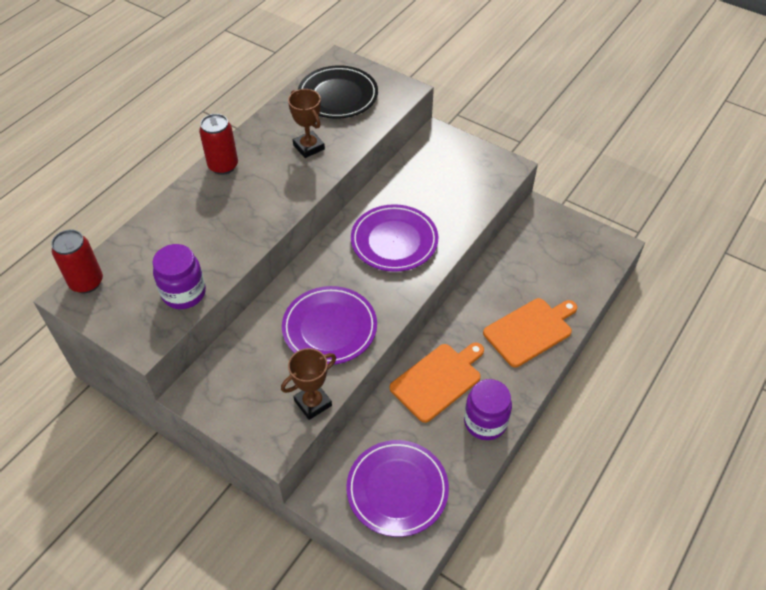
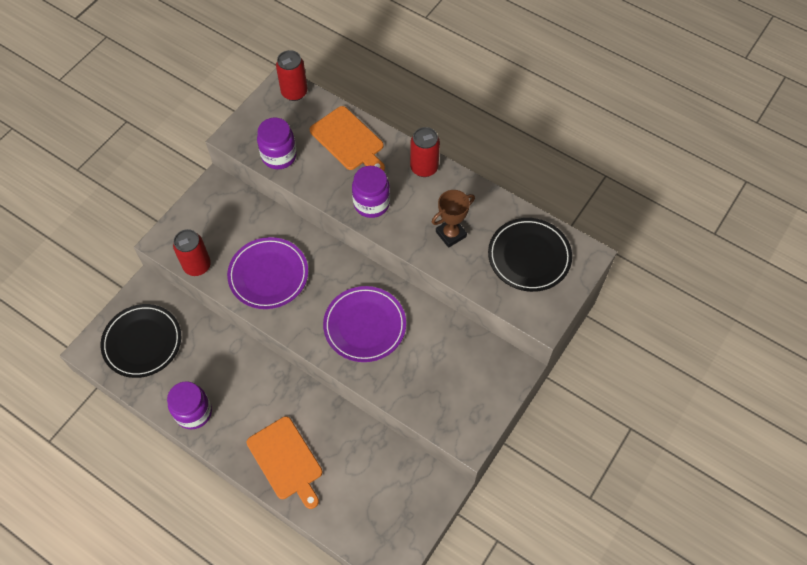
camera: 90 degrees right, 10 degrees up
(264, 207) = (371, 203): none -> purple jar
(313, 403) = (197, 266): brown trophy -> red can
(397, 489) = (142, 342): purple plate -> black plate
(438, 380) = (239, 376): orange cutting board -> orange cutting board (348, 140)

